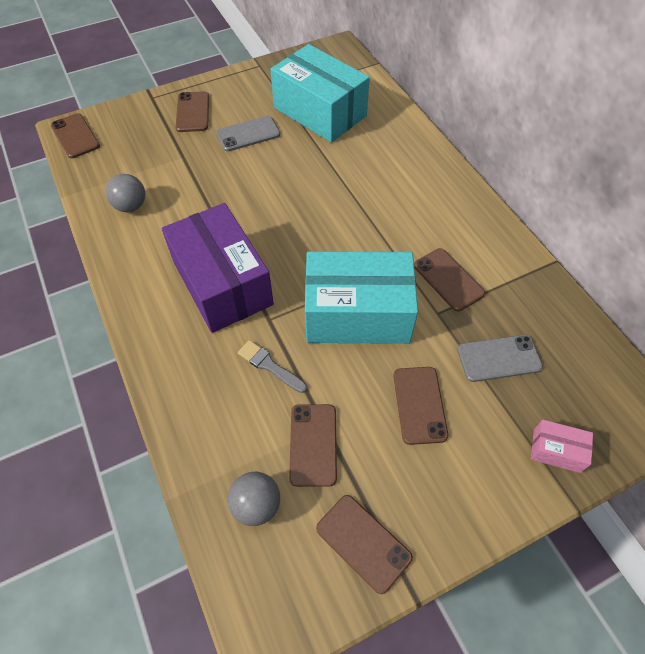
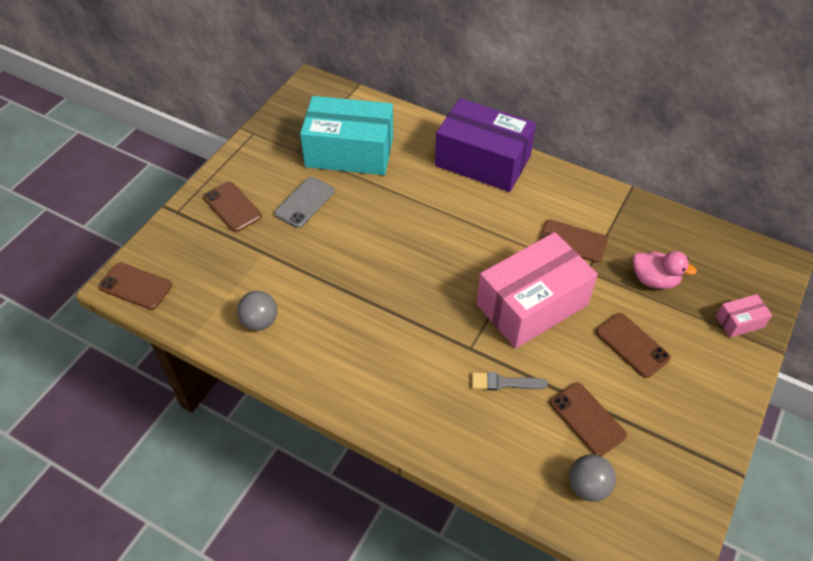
camera: 35 degrees left, 5 degrees down
(222, 283) = (406, 341): purple box -> purple box (482, 161)
(357, 313) = (532, 304): turquoise box -> pink box
(363, 543) = (678, 461): brown phone -> none
(499, 358) = (654, 280): grey phone -> pink duck

